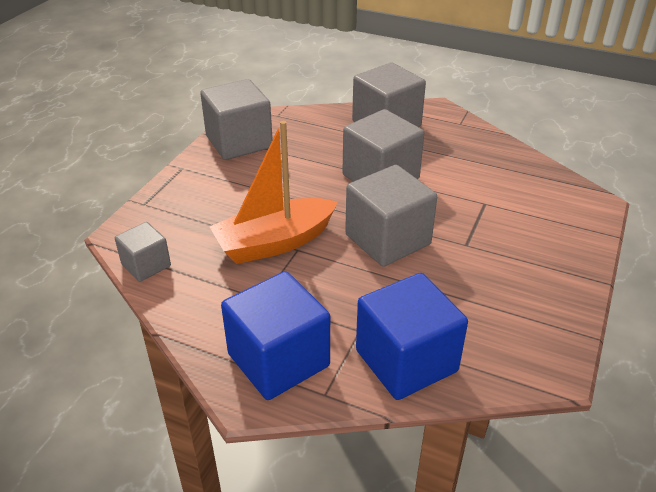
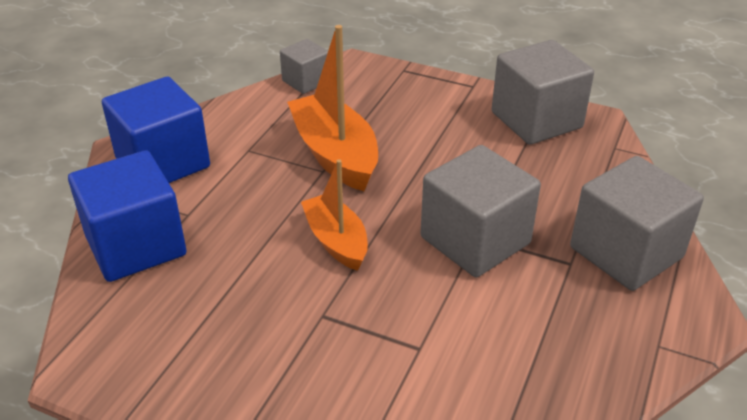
camera: 90 degrees right, 0 degrees up
(387, 239) = (336, 241): grey cube -> orange boat

